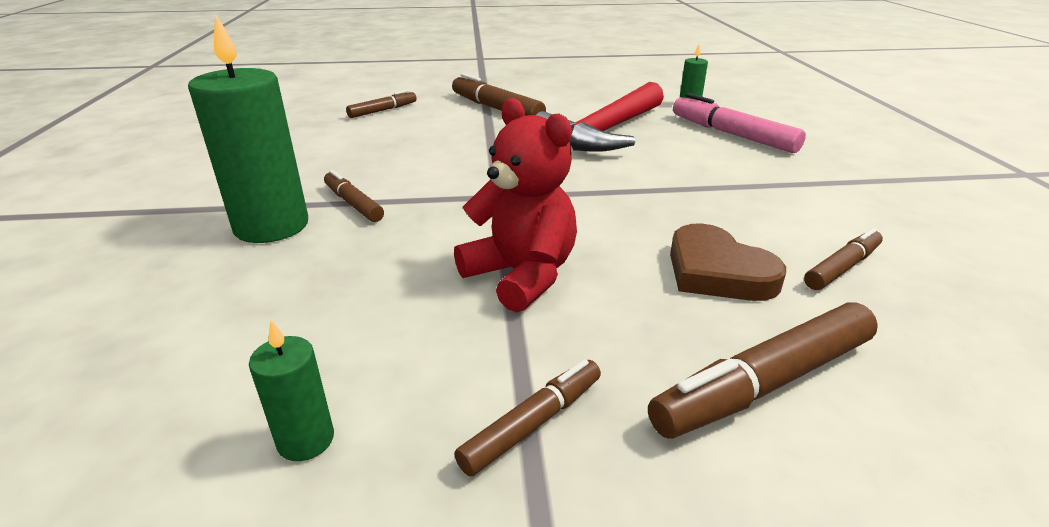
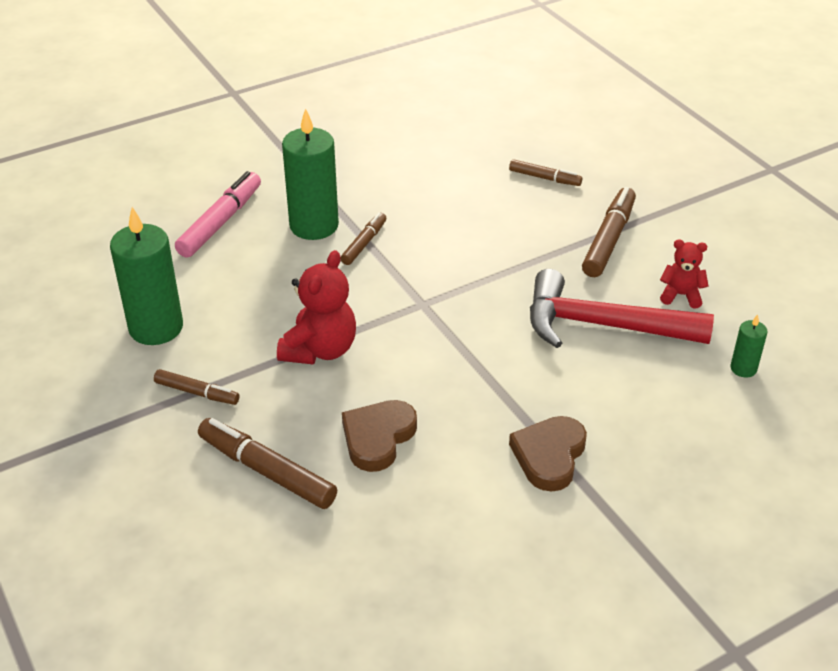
camera: 65 degrees right, 10 degrees up
(306, 440) = (156, 328): green candle -> green candle, size x2.13
(590, 104) = (681, 295): none -> red teddy bear
(732, 134) = (672, 413): pink marker -> pink marker (220, 222)
(774, 188) = (549, 456): none -> brown heart
(842, 267) = (423, 502): brown marker -> none

